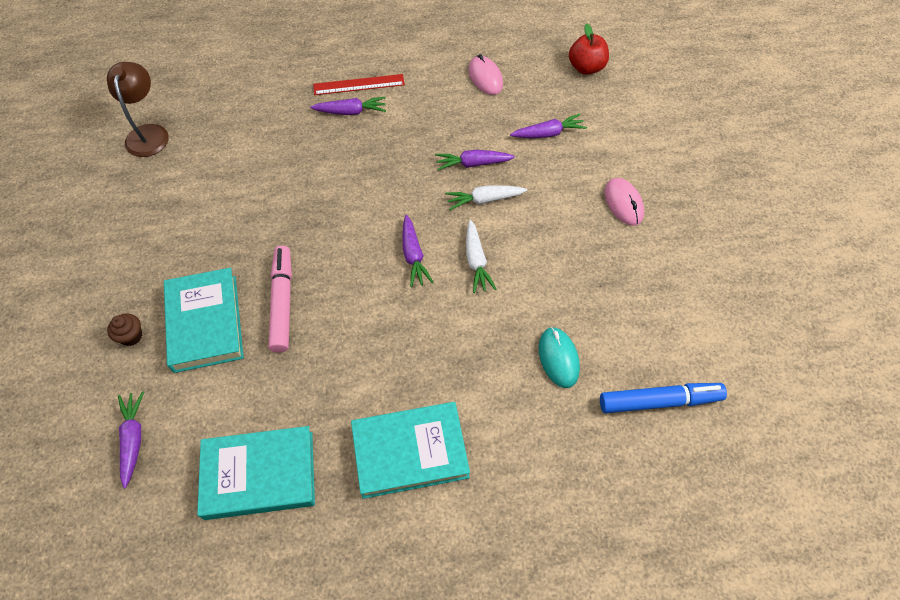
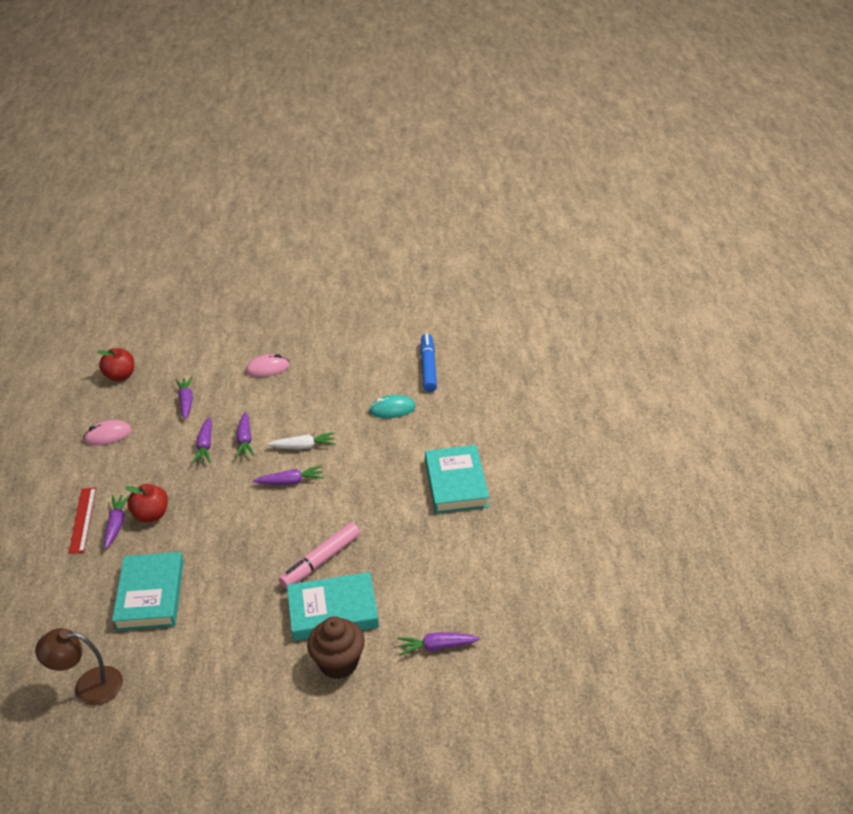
camera: 85 degrees left, 20 degrees down
(131, 336) = (338, 663): brown cupcake -> brown cupcake, size x1.96
(259, 475) = (470, 564): turquoise book -> turquoise book (150, 595)
(282, 302) = (321, 561): pink marker -> pink marker turned 45 degrees counterclockwise
(363, 136) = (151, 515): none -> red apple
(484, 200) = (245, 440): white carrot -> purple carrot

